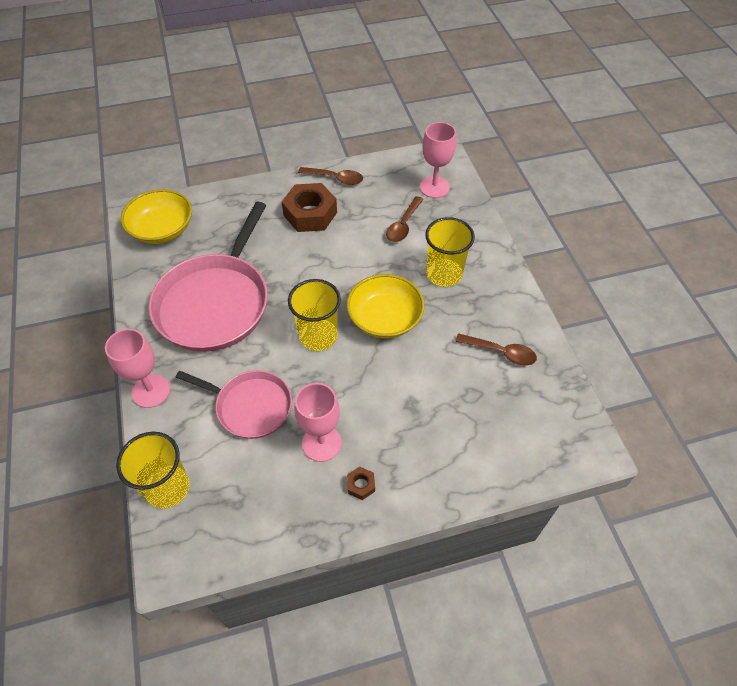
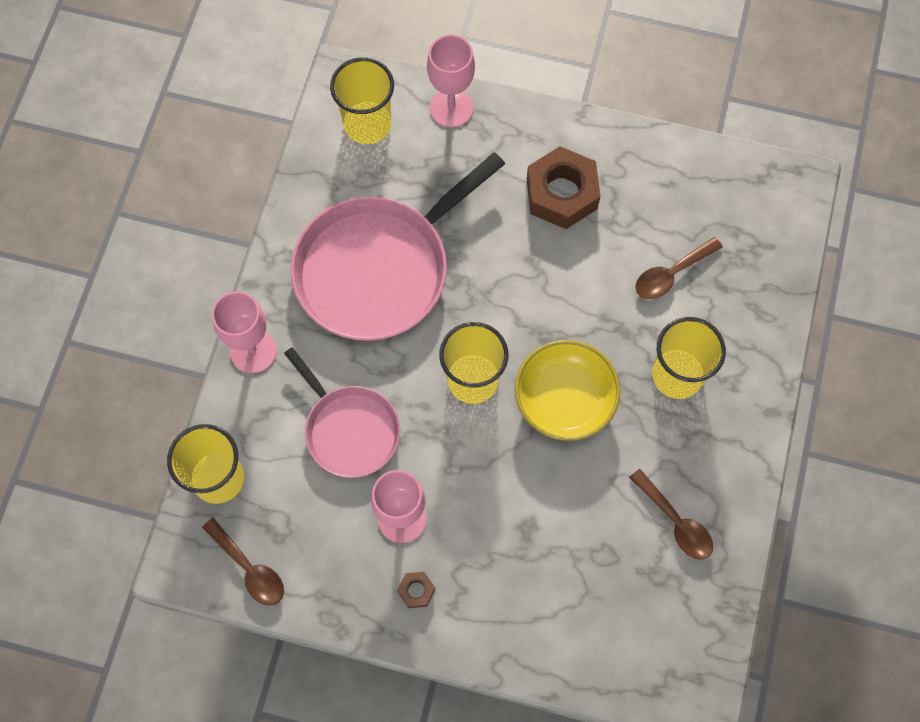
camera: 30 degrees right, 15 degrees up
(162, 229) = (367, 124): yellow bowl -> yellow cup
(335, 178) = (627, 152): brown spoon -> brown spoon (249, 568)
(434, 187) = (751, 234): pink goblet -> pink goblet (451, 108)

